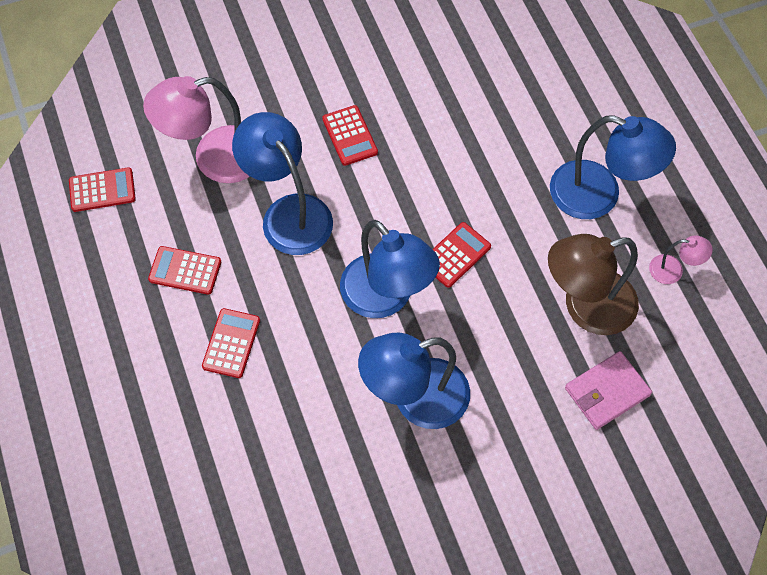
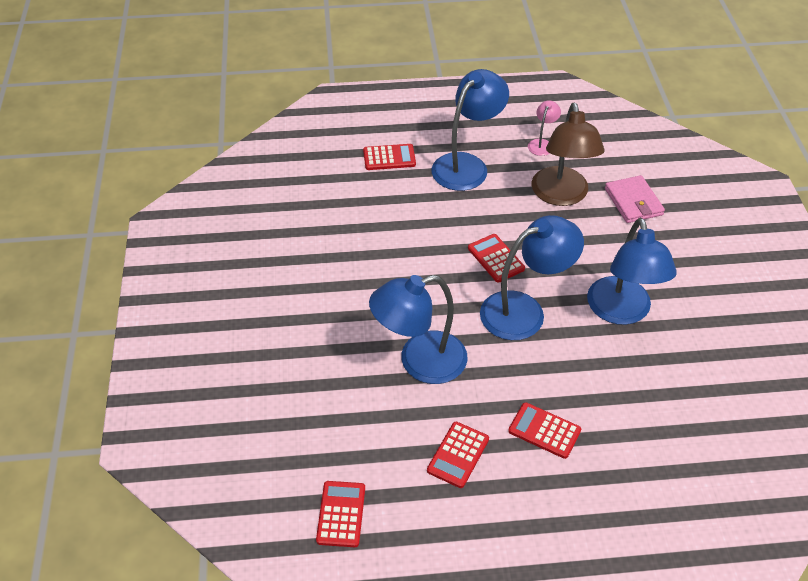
camera: 75 degrees left, 15 degrees down
(214, 158) = (339, 409): pink lamp -> none
(350, 136) = (353, 302): red calculator -> red calculator (389, 158)

